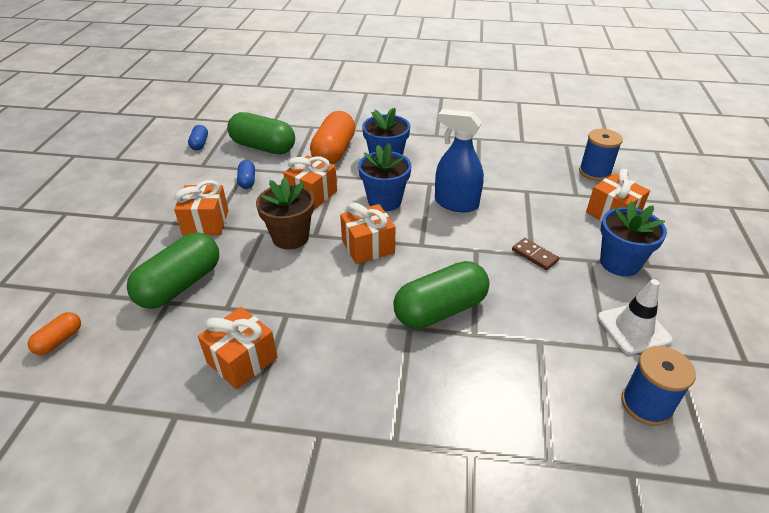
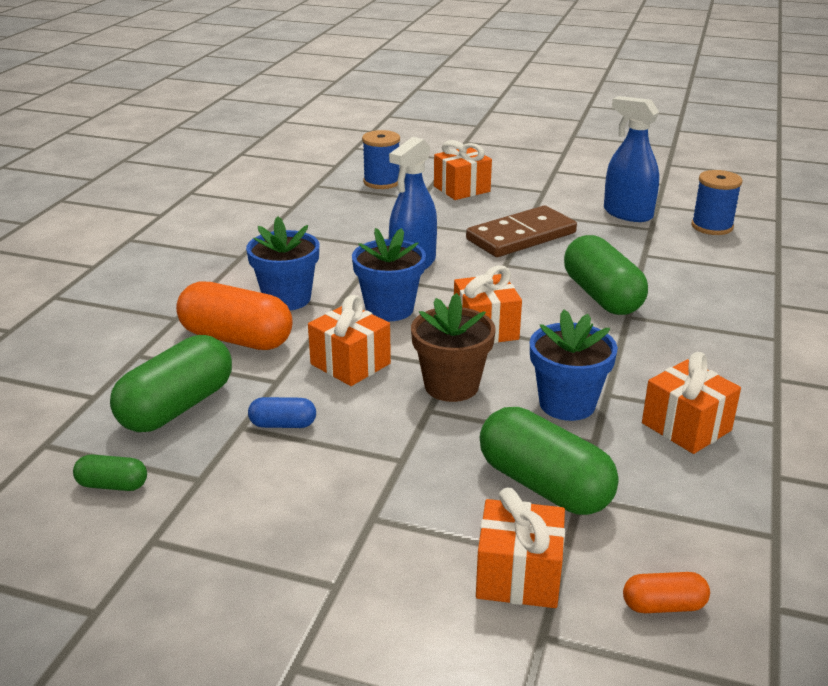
camera: 80 degrees left, 10 degrees down
(59, 340) = (663, 606): orange capsule -> orange capsule turned 45 degrees counterclockwise
(199, 144) = (112, 485): blue capsule -> green capsule
(206, 223) = (391, 466): orange gift -> orange gift (518, 576)
(534, 255) = (521, 236): brown domino -> brown domino, size x2.20
(619, 263) = (539, 201): blue flower pot -> blue flower pot (567, 404)
(633, 328) = (627, 214): white traffic cone -> blue spray bottle

